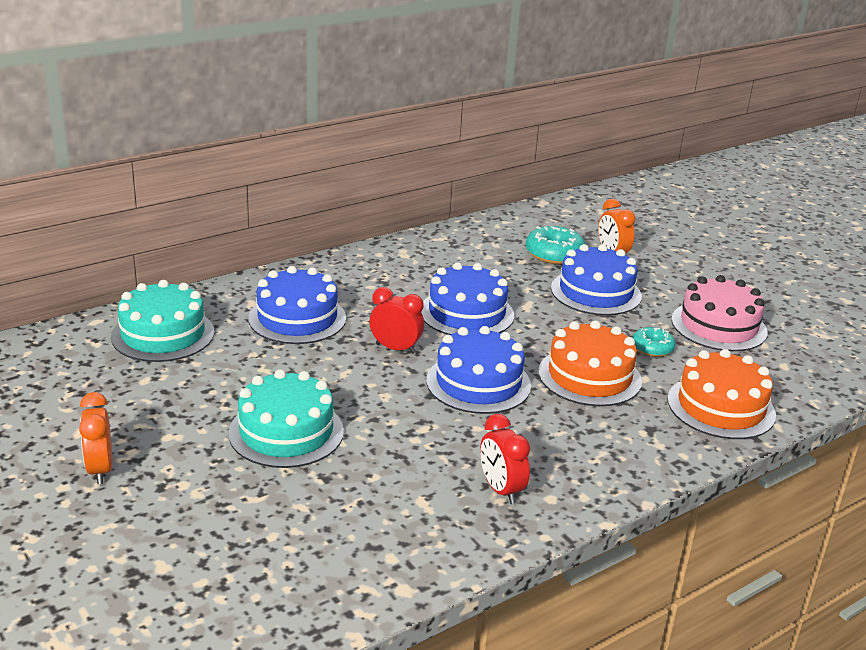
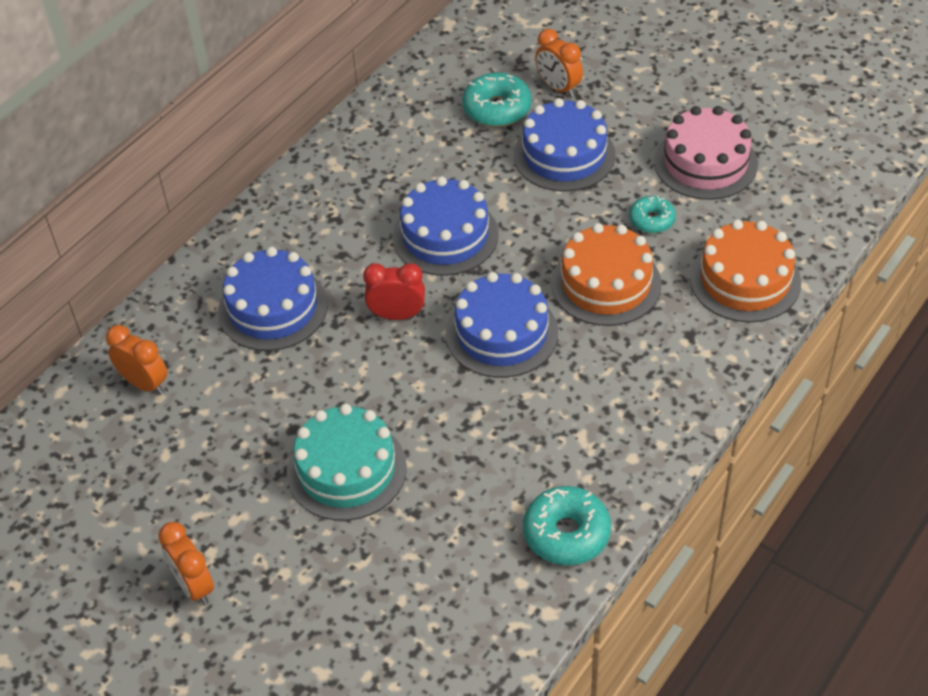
camera: 15 degrees left, 20 degrees up
(163, 334) = (144, 384): turquoise cake -> orange clock
(456, 534) = (566, 533): none -> turquoise donut
(501, 490) = (583, 465): red clock -> none

